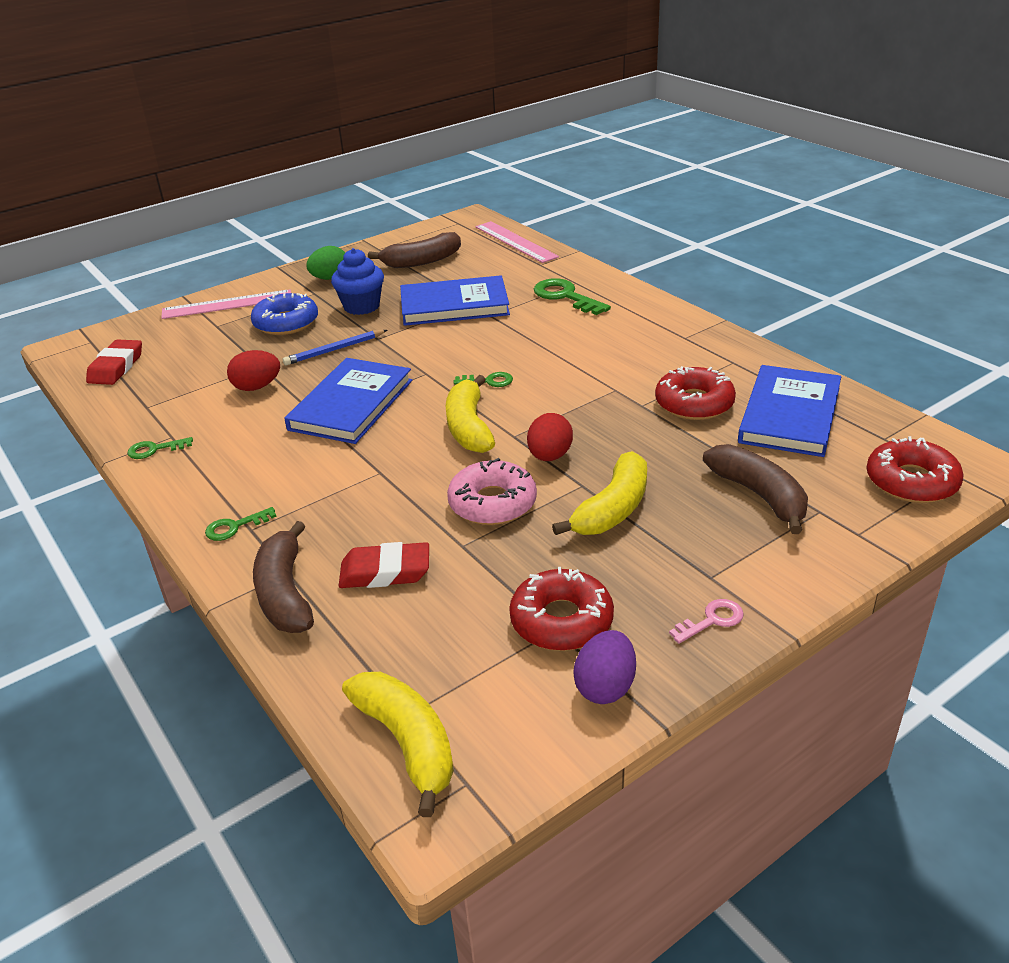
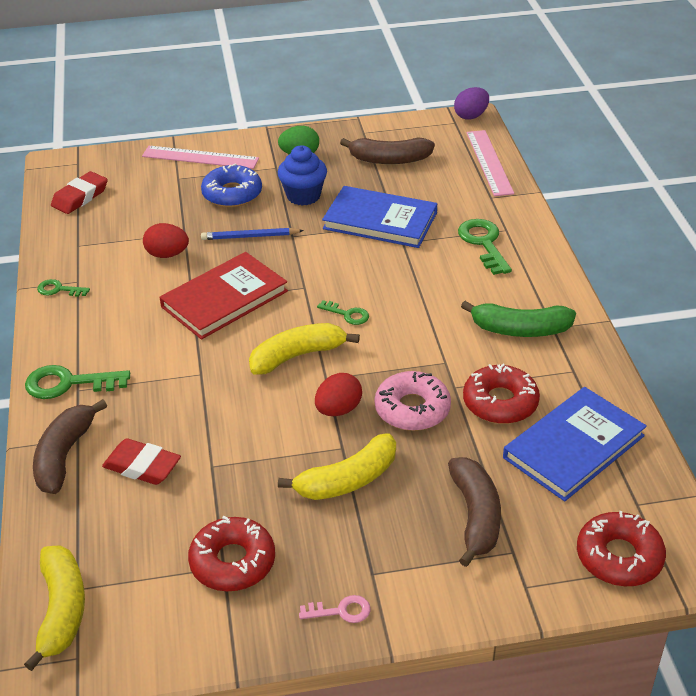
camera: 25 degrees right, 5 degrees up
(235, 527) = (68, 383): green key -> green key, size x1.77
(351, 405) = (224, 299): blue book -> red book
(469, 427) = (297, 356): yellow banana -> yellow banana turned 45 degrees clockwise
(492, 503) = (261, 437): pink donut -> pink donut (412, 409)
(605, 687) = (221, 629): purple egg -> purple egg (471, 116)
(658, 347) = (520, 330): none -> green banana

